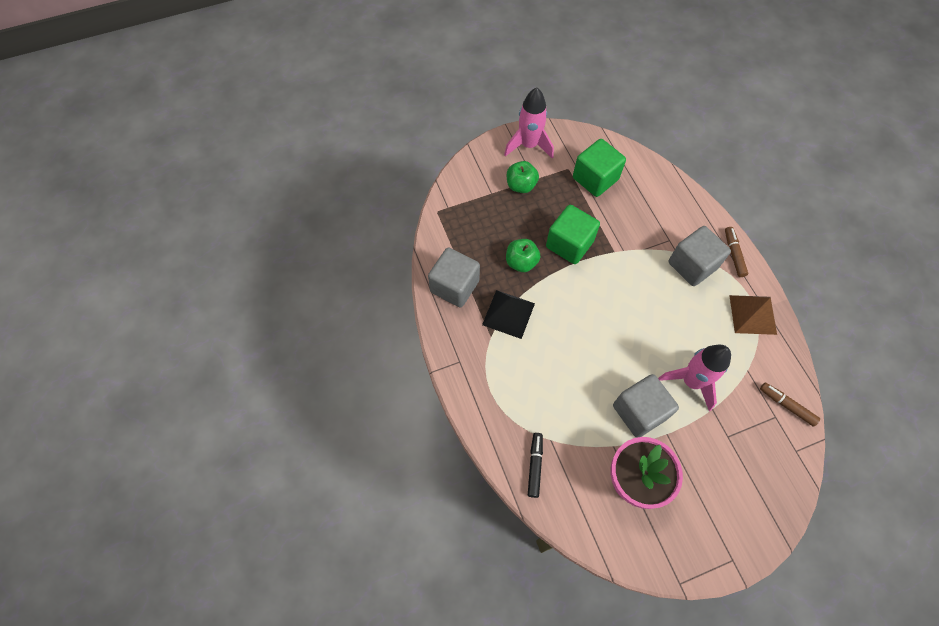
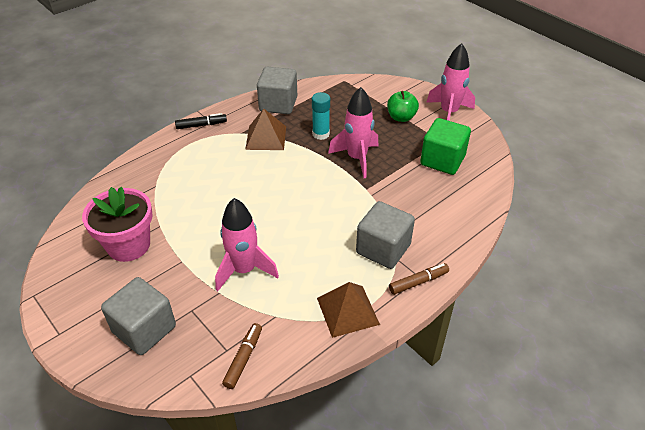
camera: 70 degrees right, 20 degrees down
(508, 314) = (266, 137): black pyramid -> brown pyramid
(521, 262) = (321, 134): green apple -> turquoise glue stick
(535, 466) = (130, 181): black marker -> black marker (201, 125)
(569, 244) = (356, 158): green cube -> pink rocket
(639, 412) = (199, 237): grey cube -> grey cube (144, 329)

